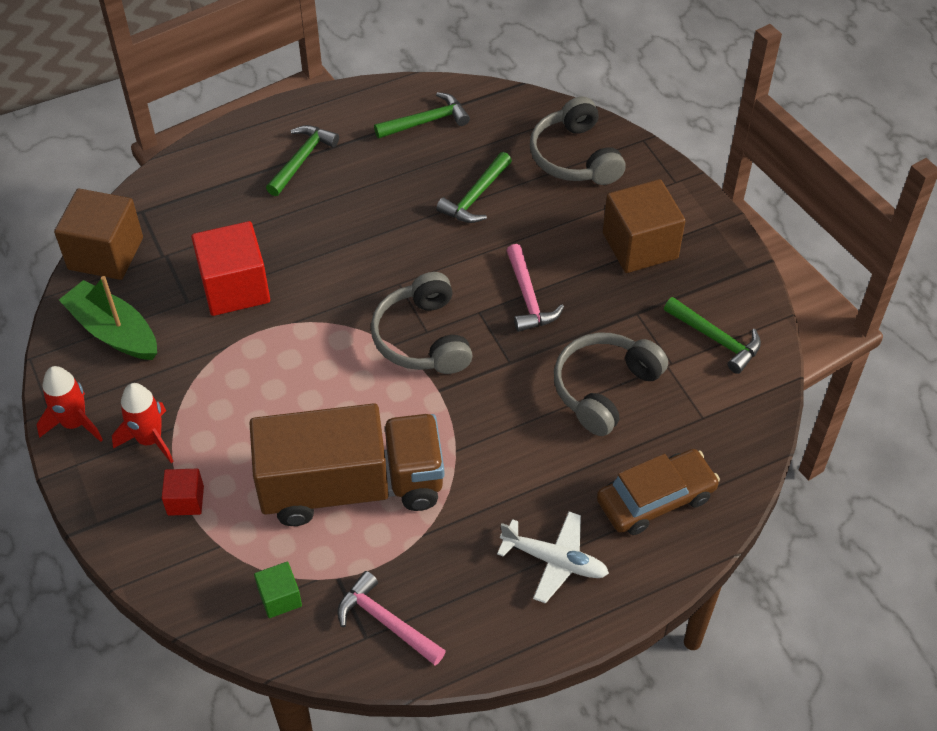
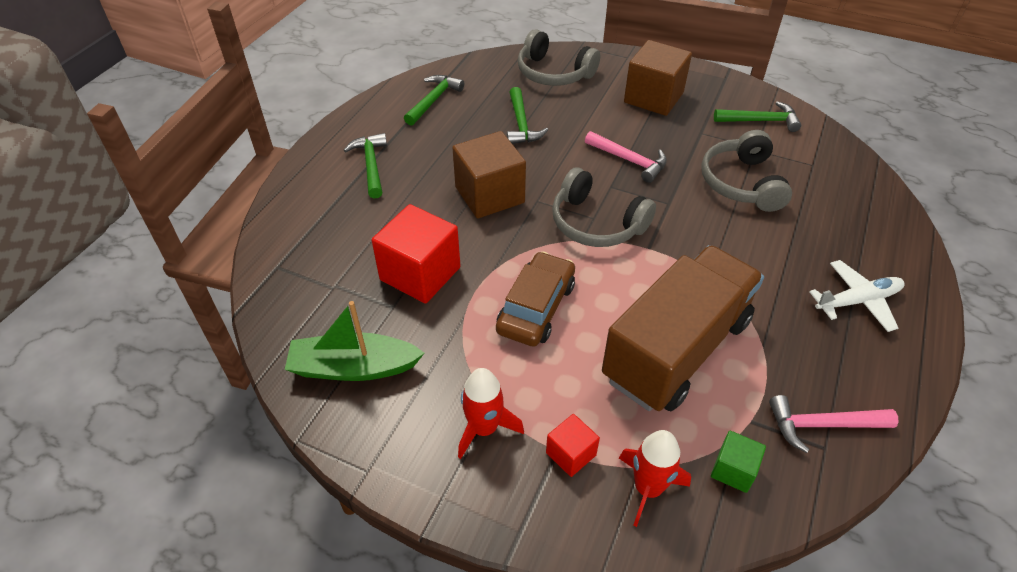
camera: 40 degrees left, 5 degrees down
(74, 423) = (401, 464): red rocket -> red rocket (648, 488)
(105, 253) = (279, 314): brown cube -> brown cube (489, 195)
(656, 499) = (855, 224): brown car -> brown car (536, 307)

